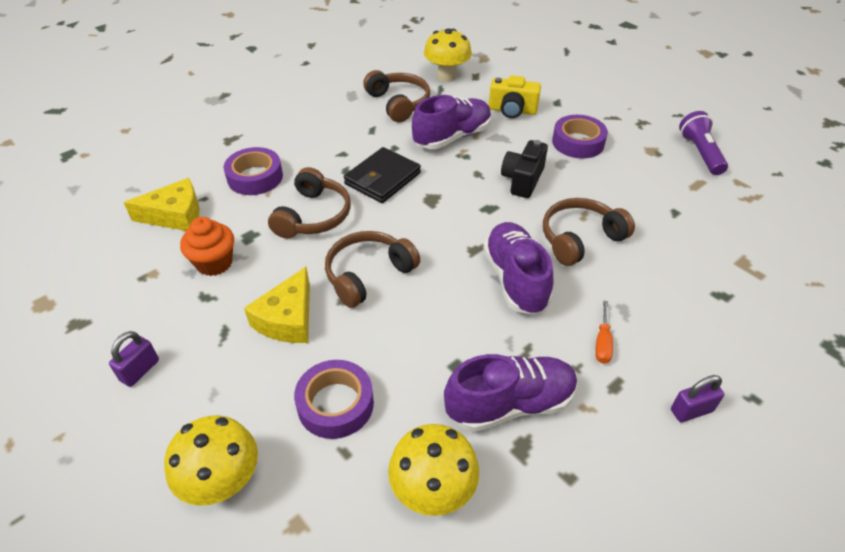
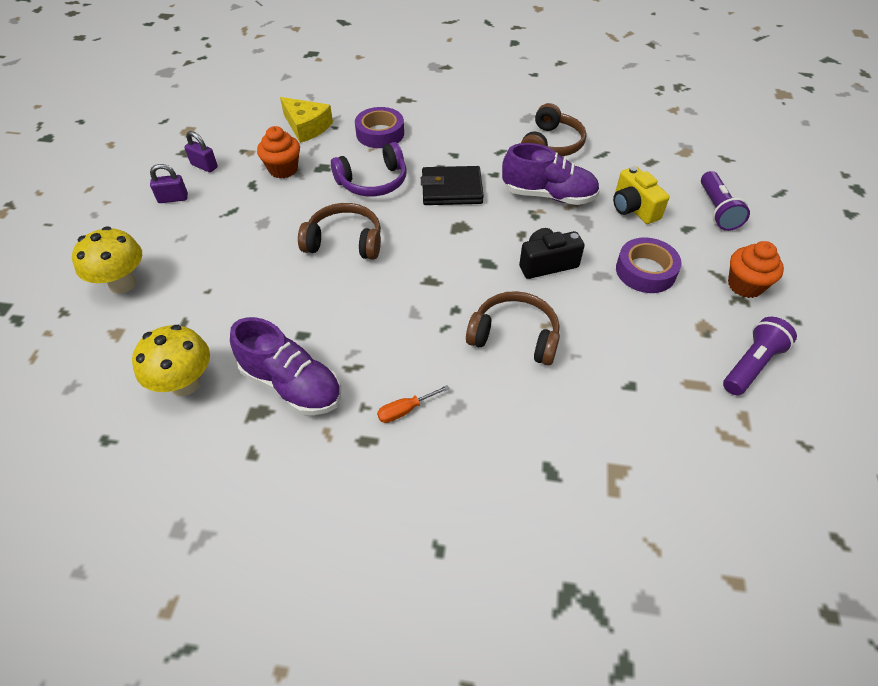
camera: 50 degrees right, 5 degrees up
(288, 319) = (267, 230): yellow cheese -> none
(313, 216) = (373, 182): brown headphones -> purple headphones
(335, 404) = (217, 295): purple tape -> none
(446, 76) = (625, 148): yellow mushroom -> none
(515, 279) = (422, 321): purple shoe -> none
(554, 81) = (717, 210): none -> purple flashlight
(632, 113) = (745, 285): none -> orange cupcake
(691, 410) = (383, 506): purple padlock -> purple padlock (204, 166)

